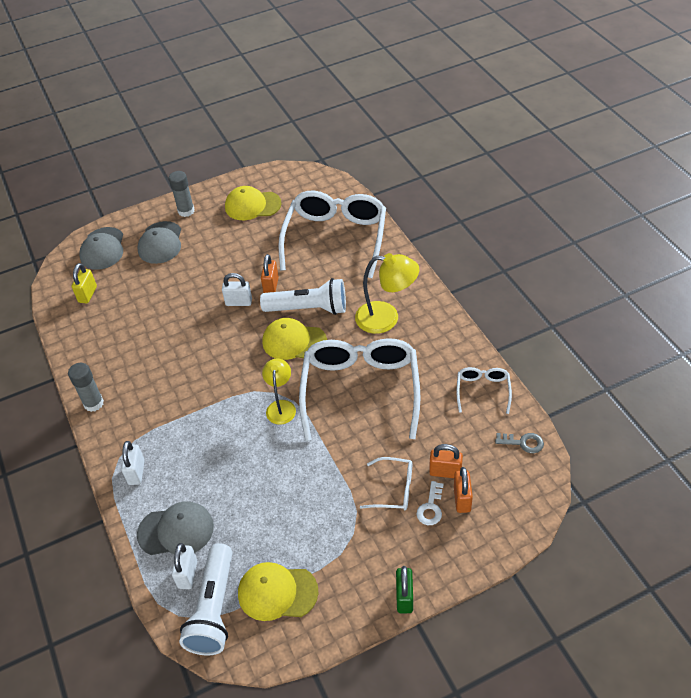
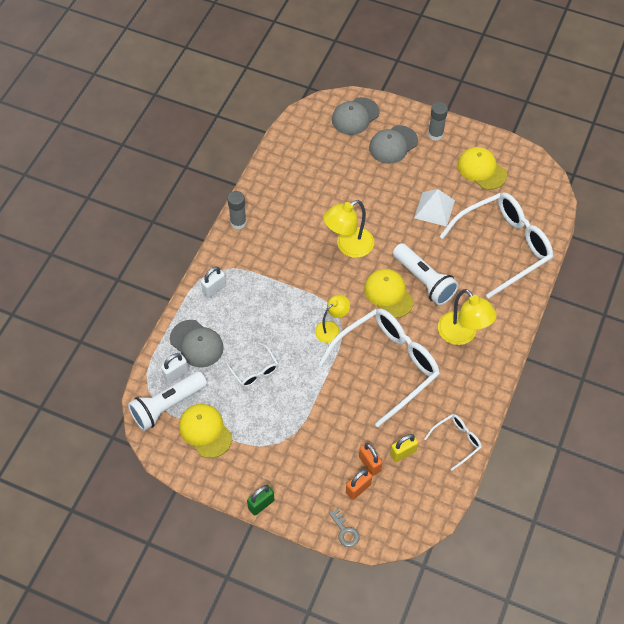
camera: 45 degrees right, 10 degrees up
(87, 294) = (312, 143): yellow padlock -> yellow padlock (403, 453)
(216, 338) = (348, 246): none -> yellow lamp
(239, 302) = (389, 234): white padlock -> none
(251, 257) = (434, 209): none -> white pyramid
(271, 286) = (421, 242): orange padlock -> none
(393, 489) = (330, 442): white glasses -> white glasses (254, 370)
(431, 507) = (336, 474): white key -> none
(523, 443) = (436, 496): grey key -> grey key (345, 531)

